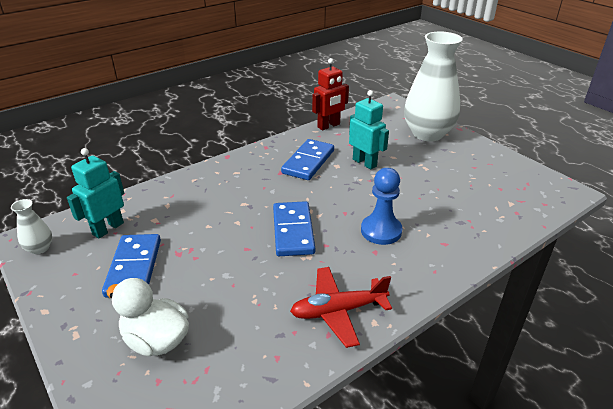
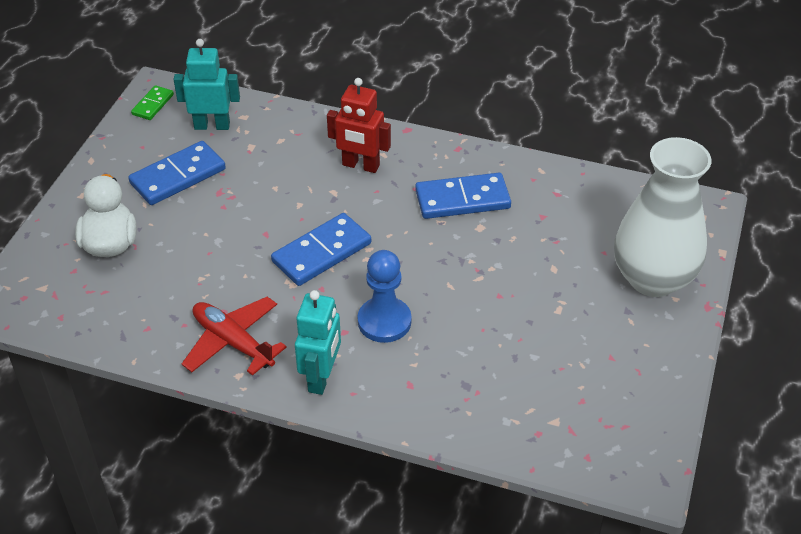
camera: 55 degrees right, 10 degrees up
(40, 248) = (153, 104): white vase -> green domino
(329, 126) = (567, 176): red robot -> red robot (360, 166)
(364, 163) = (511, 248): turquoise robot -> turquoise robot (321, 377)

